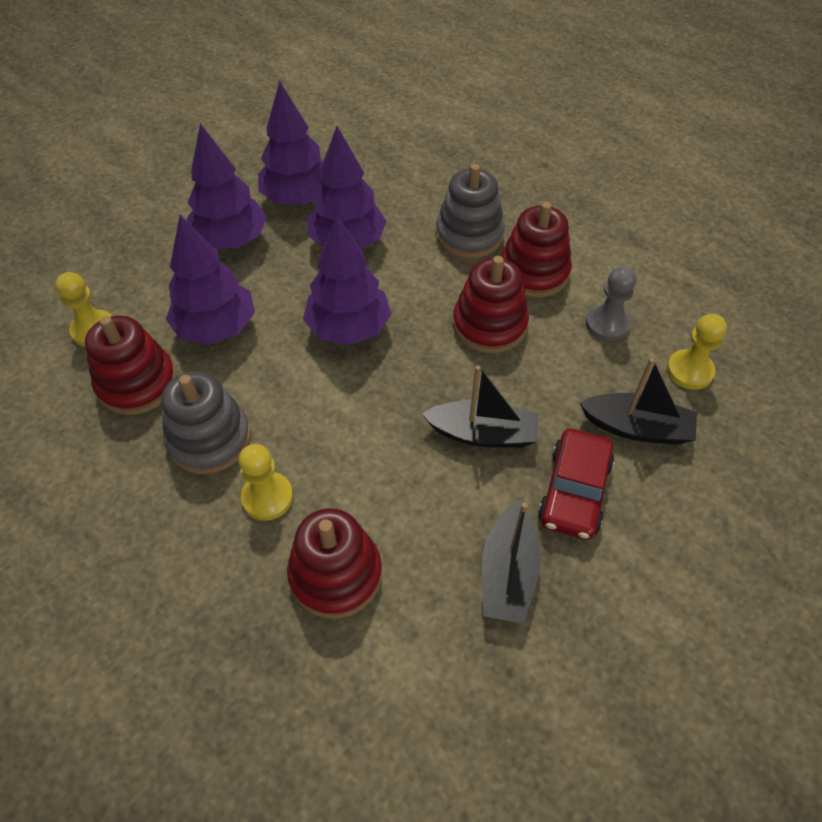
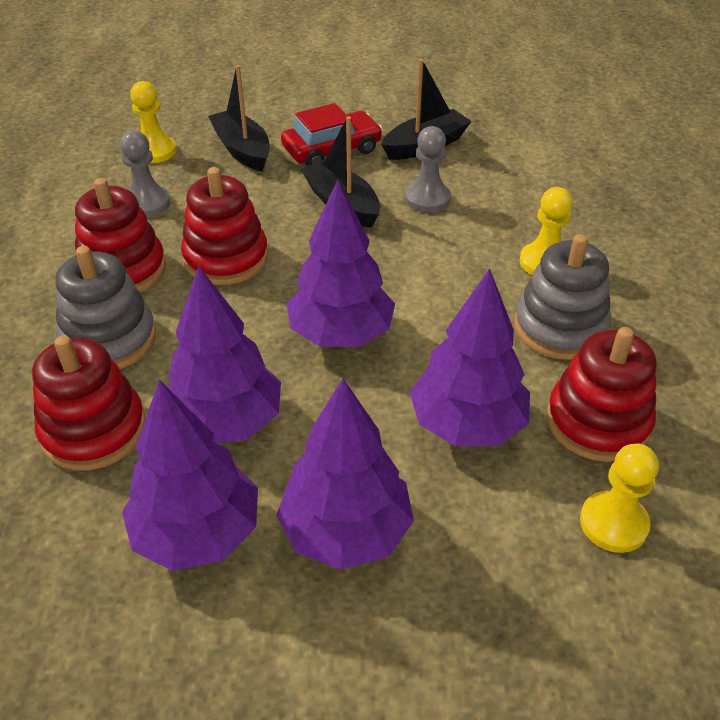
camera: 135 degrees left, 10 degrees down
(335, 574) = (534, 200): red stacking toy -> red stacking toy (94, 430)
(426, 496) = (427, 199): none -> grey pawn

